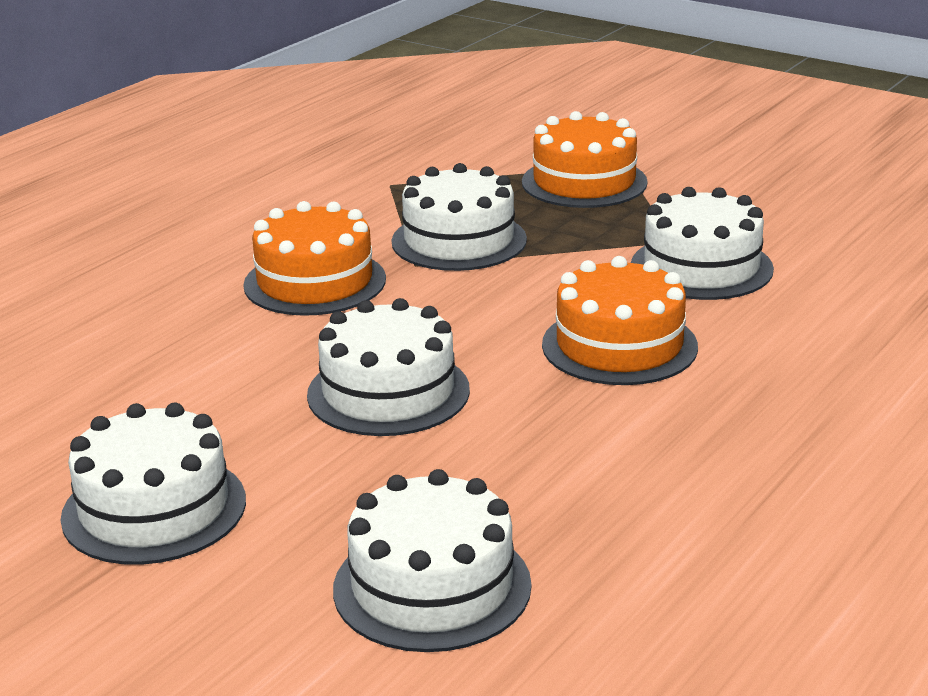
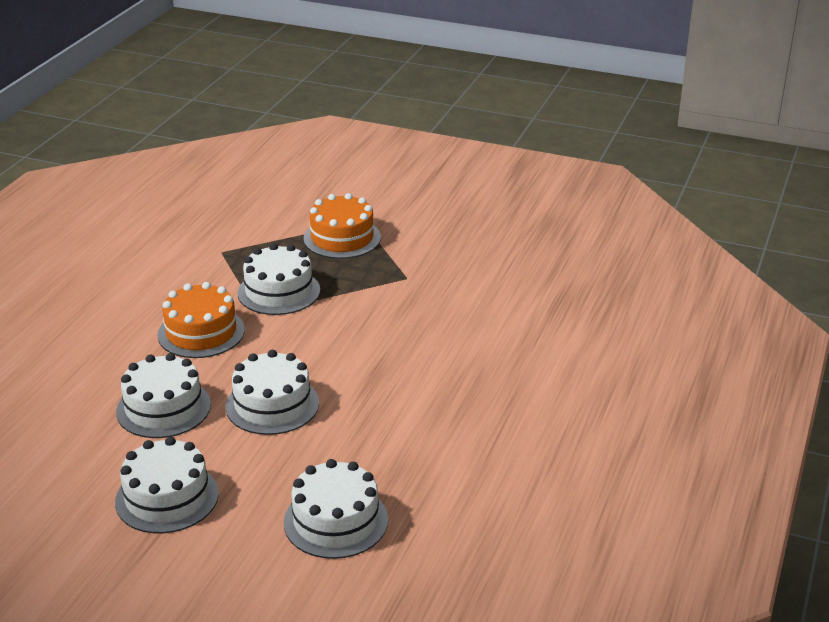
camera: 15 degrees left, 5 degrees up
(619, 346) = (394, 357): orange cake -> none
(701, 267) = (427, 296): white cake -> white cake (163, 408)

